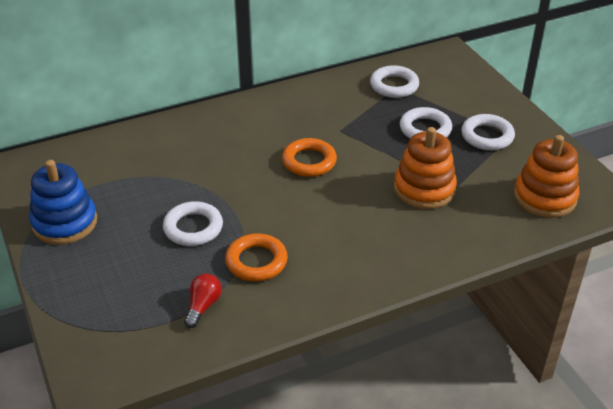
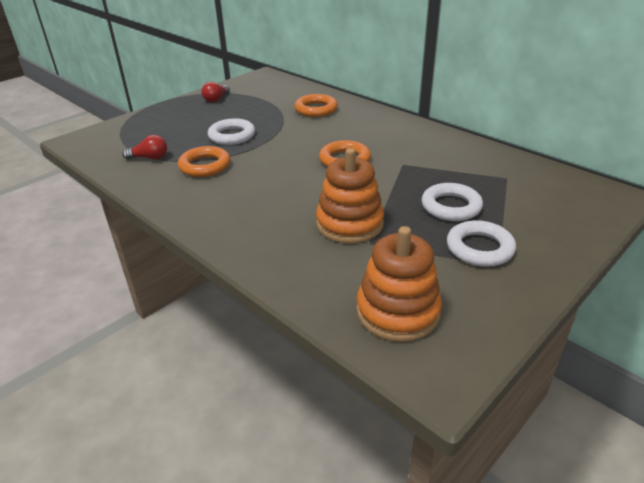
camera: 70 degrees right, 5 degrees down
(65, 223) = (216, 99): blue stacking toy -> red light bulb
(172, 149) = (316, 109): none -> orange ring
(394, 86) = (507, 176): white ring -> none

